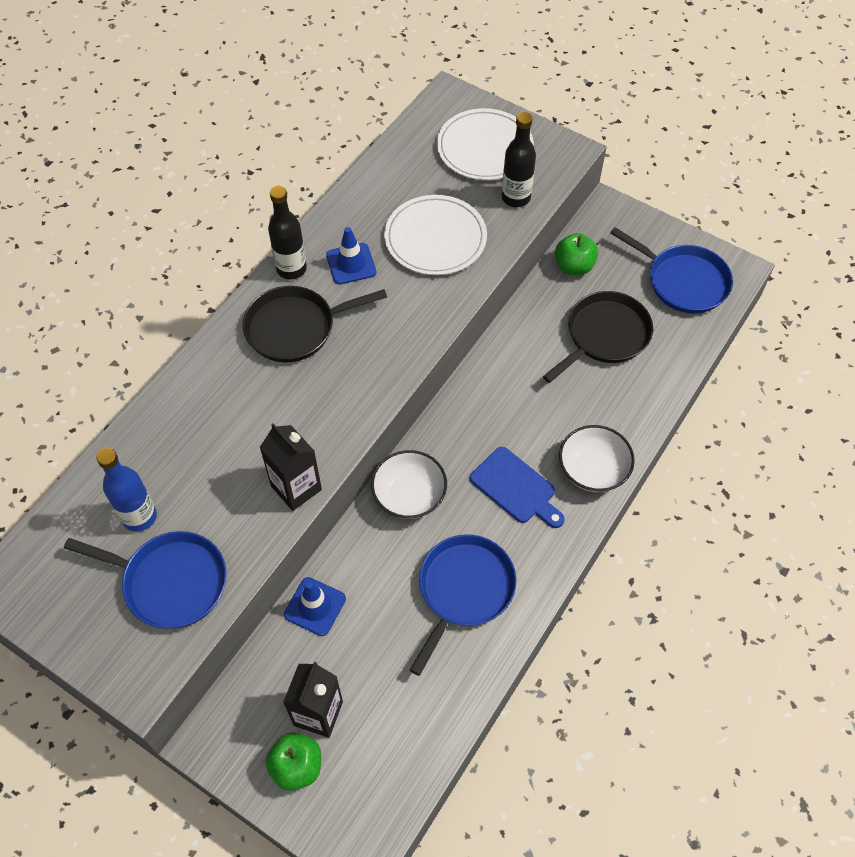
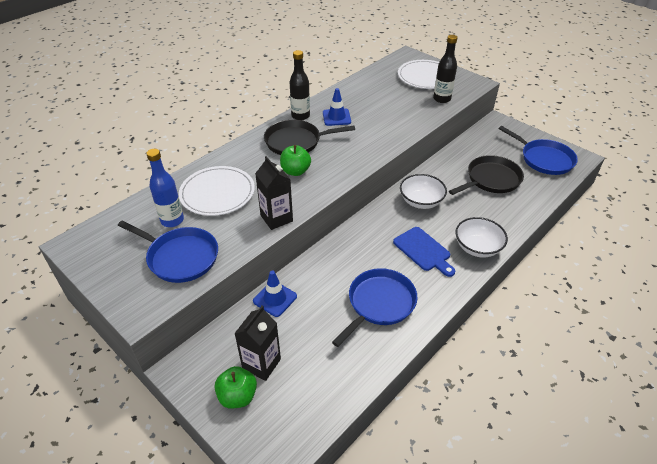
camera: 10 degrees right, 15 degrees down
(409, 496) = (351, 246): white bowl -> white bowl (421, 201)
(435, 238) = (390, 111): white plate -> white plate (217, 193)
(574, 266) = (474, 145): green apple -> green apple (295, 171)

